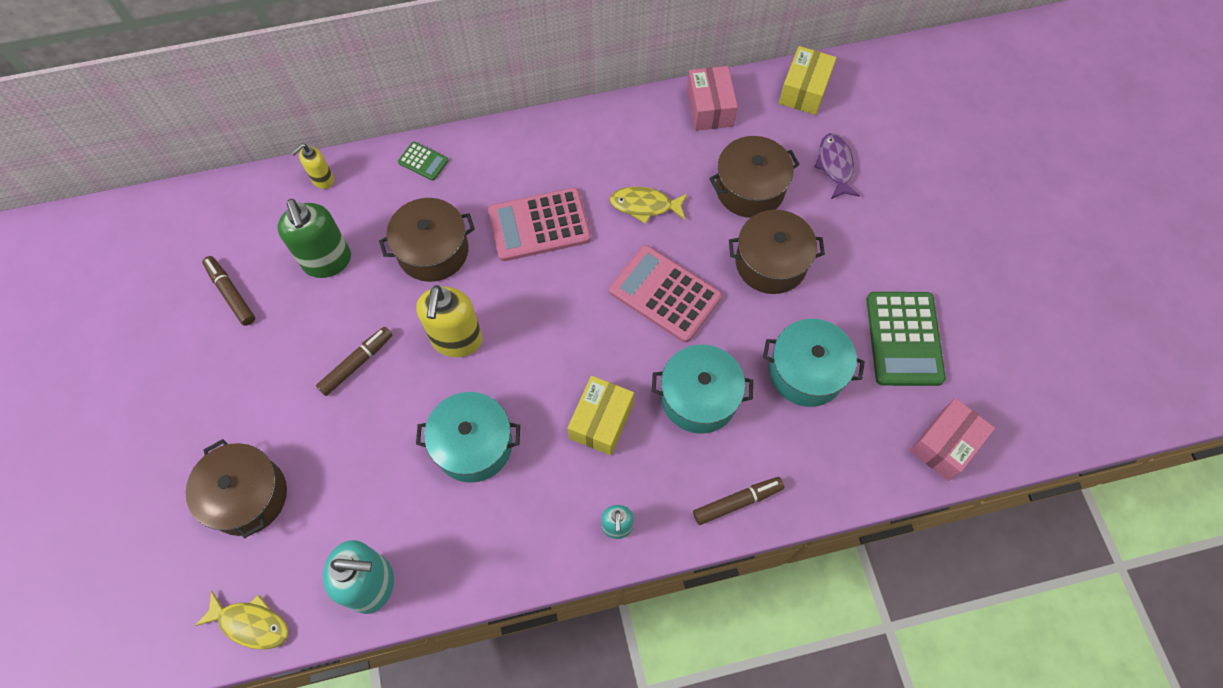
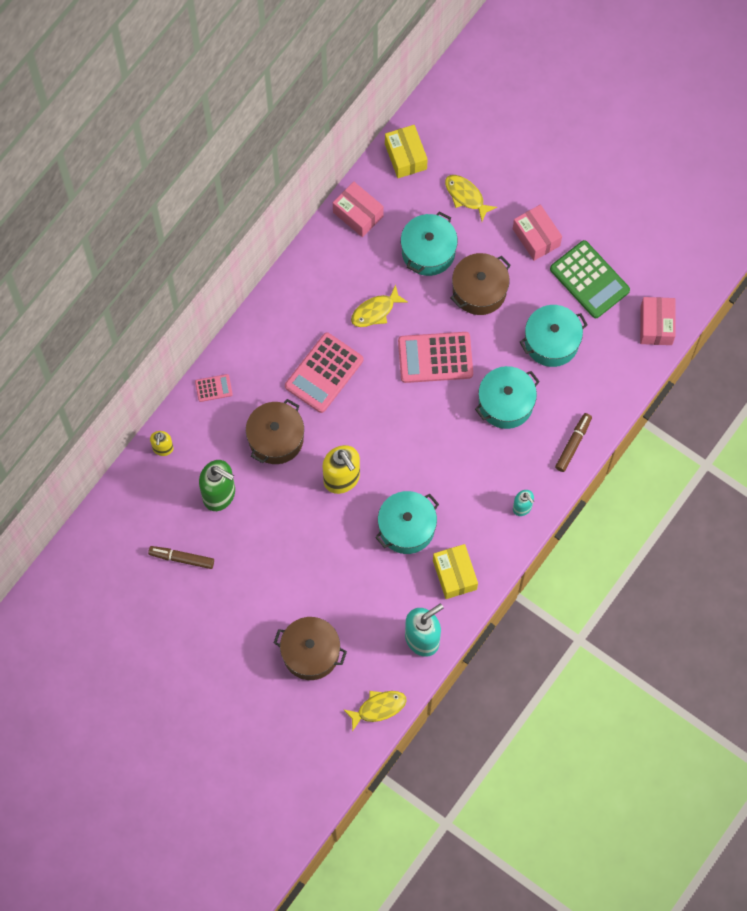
camera: 40 degrees left, 5 degrees up
(357, 363) = (298, 537): brown marker -> none
(423, 161) = (213, 388): green calculator -> pink calculator
(601, 421) = (464, 459): yellow box -> yellow box (454, 575)
(750, 189) = (428, 251): brown pot -> turquoise pot
(835, 165) = (466, 196): purple fish -> yellow fish
(878, 255) = (536, 237): none -> pink box

